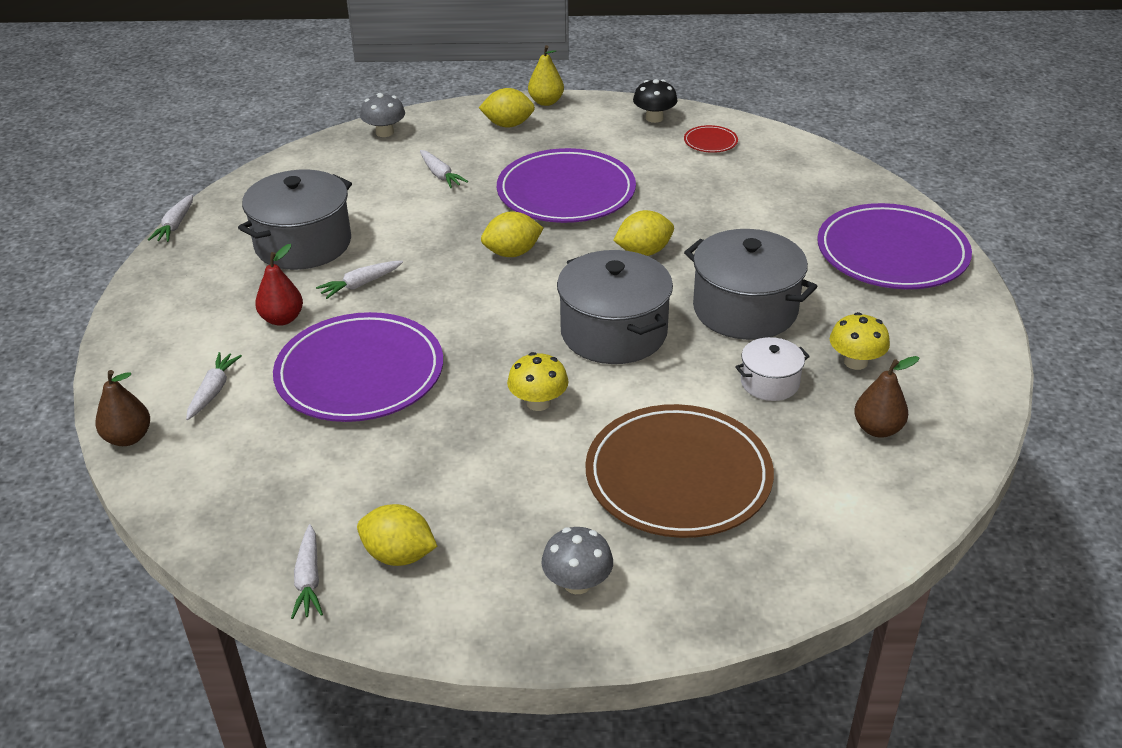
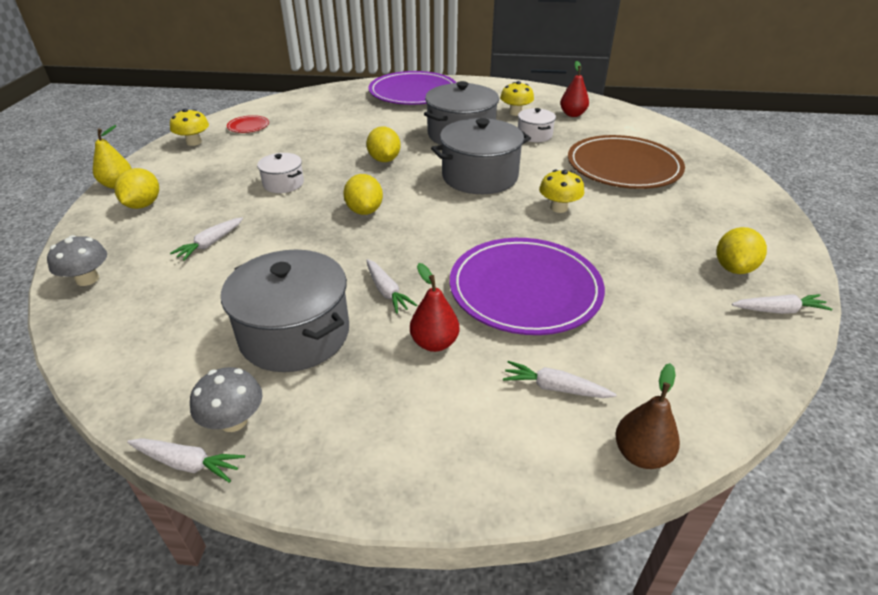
camera: 85 degrees left, 0 degrees up
(440, 175) = (210, 244): white carrot -> white carrot turned 150 degrees clockwise
(566, 192) = (283, 183): purple plate -> white pot
(577, 583) = (726, 203): grey mushroom -> grey mushroom (233, 420)
(654, 118) = (194, 142): black mushroom -> yellow mushroom
(877, 429) = (572, 114): brown pear -> red pear

